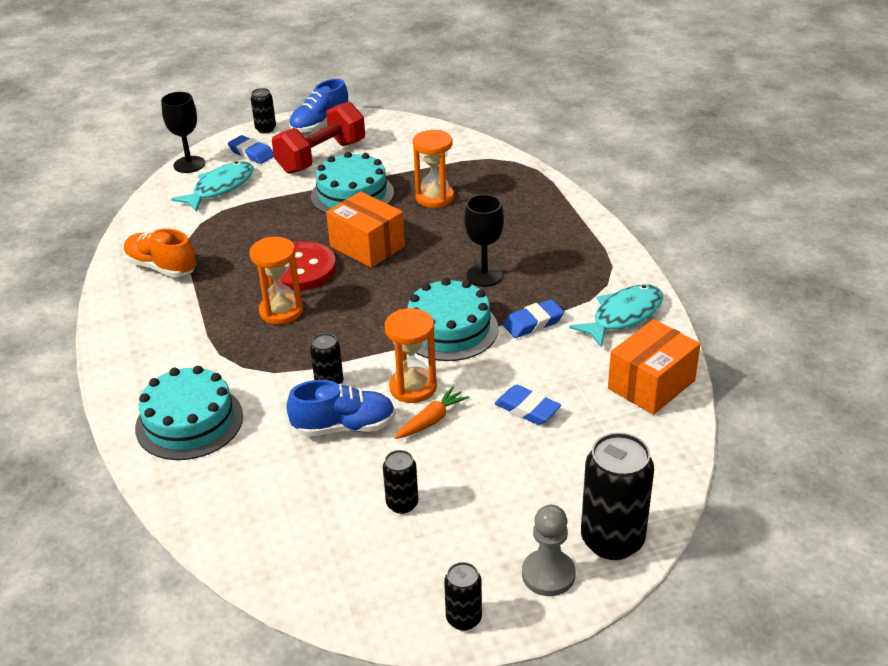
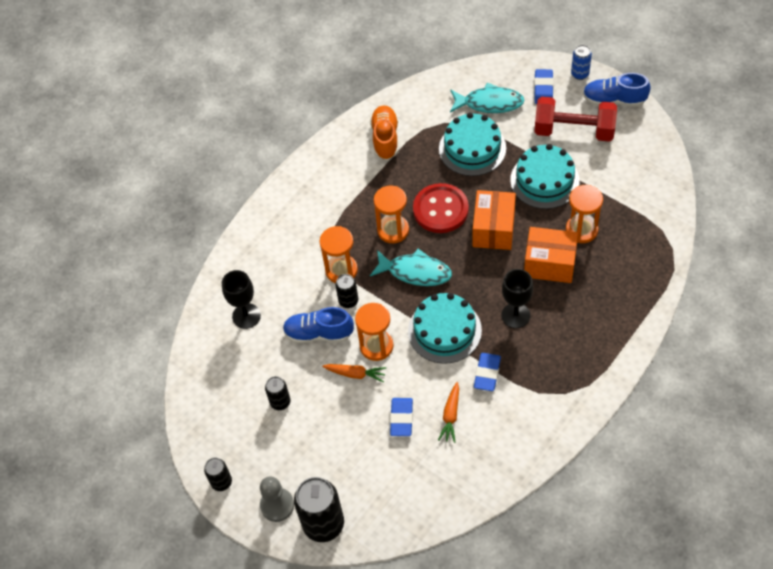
camera: 60 degrees right, 20 degrees up
(189, 164) = (500, 66): black goblet -> black goblet (246, 316)
(189, 422) = (270, 257): turquoise cake -> turquoise cake (472, 148)
(265, 129) = (580, 74): black can -> blue can
(282, 371) = (341, 270): none -> orange hourglass
(344, 427) = (319, 333): blue shoe -> blue shoe turned 135 degrees clockwise
(533, 323) = (487, 373): blue eraser -> blue eraser turned 75 degrees clockwise
(559, 370) = (450, 416): none -> orange carrot
(623, 316) = (536, 422): turquoise fish -> turquoise fish (415, 272)
(651, 385) = (475, 476): orange box -> orange box (549, 264)

